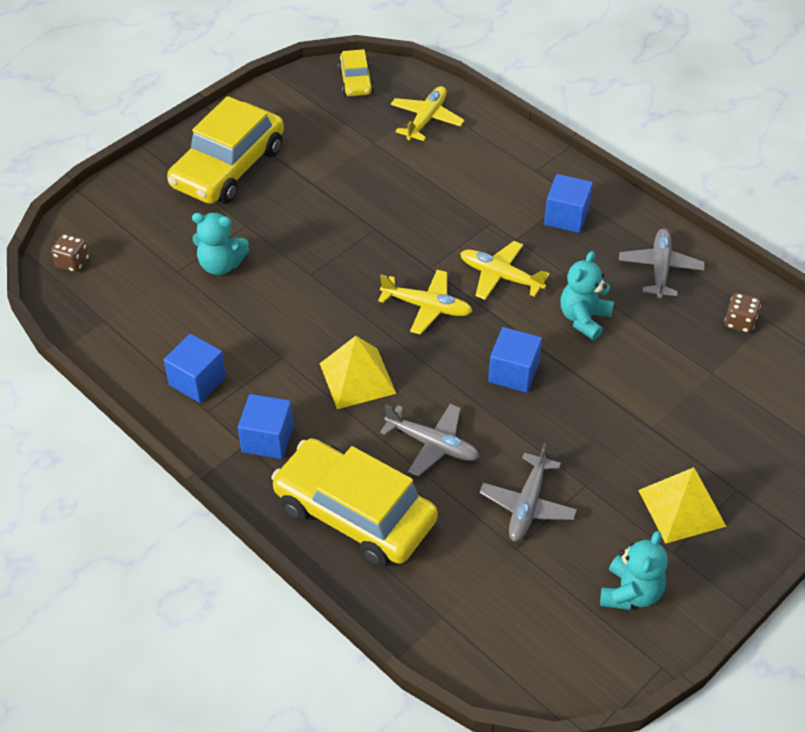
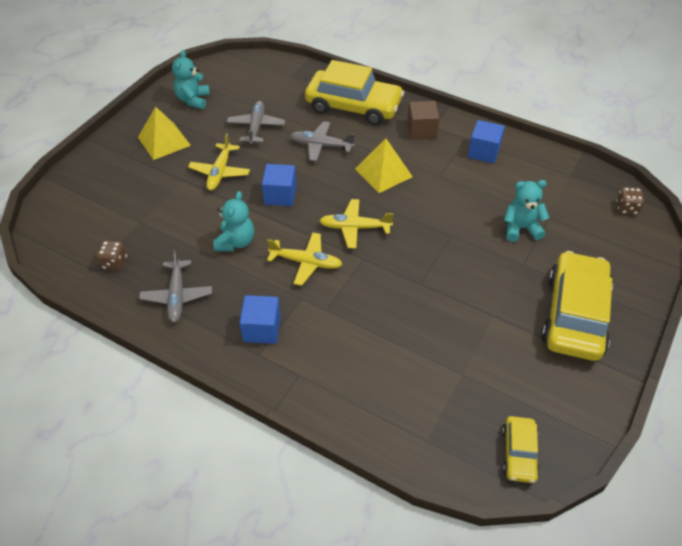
camera: 165 degrees right, 0 degrees up
(267, 439) = (421, 130): blue cube -> brown cube
(356, 81) = (519, 453): yellow car -> yellow car turned 150 degrees counterclockwise
(426, 119) = (423, 415): yellow plane -> yellow plane (220, 172)

